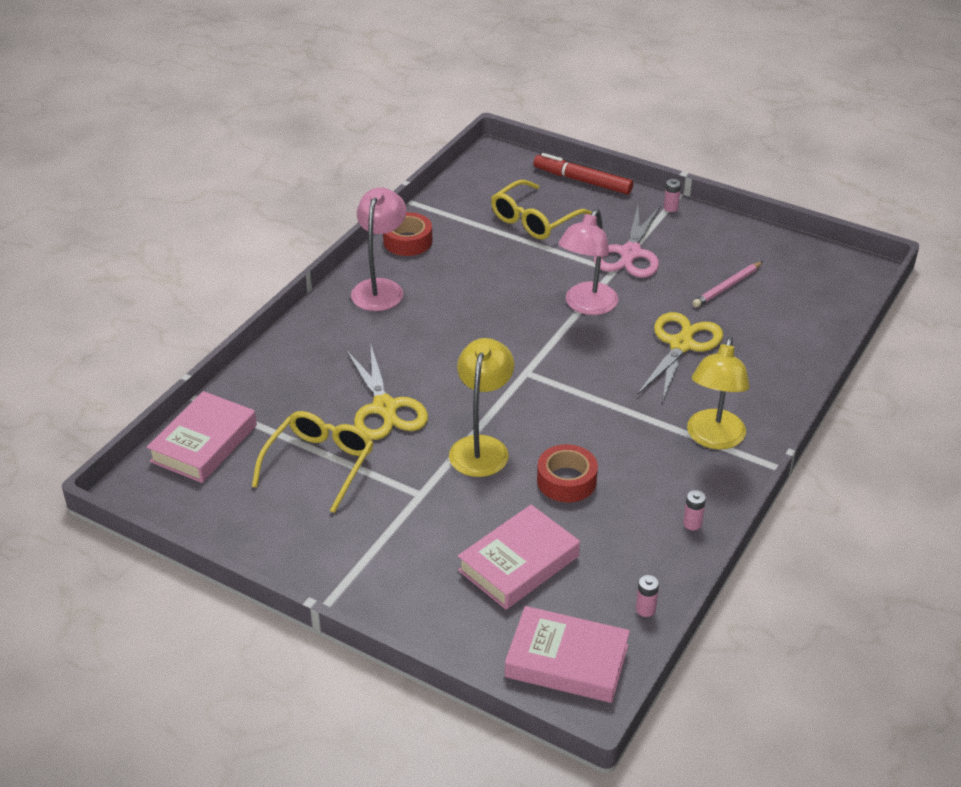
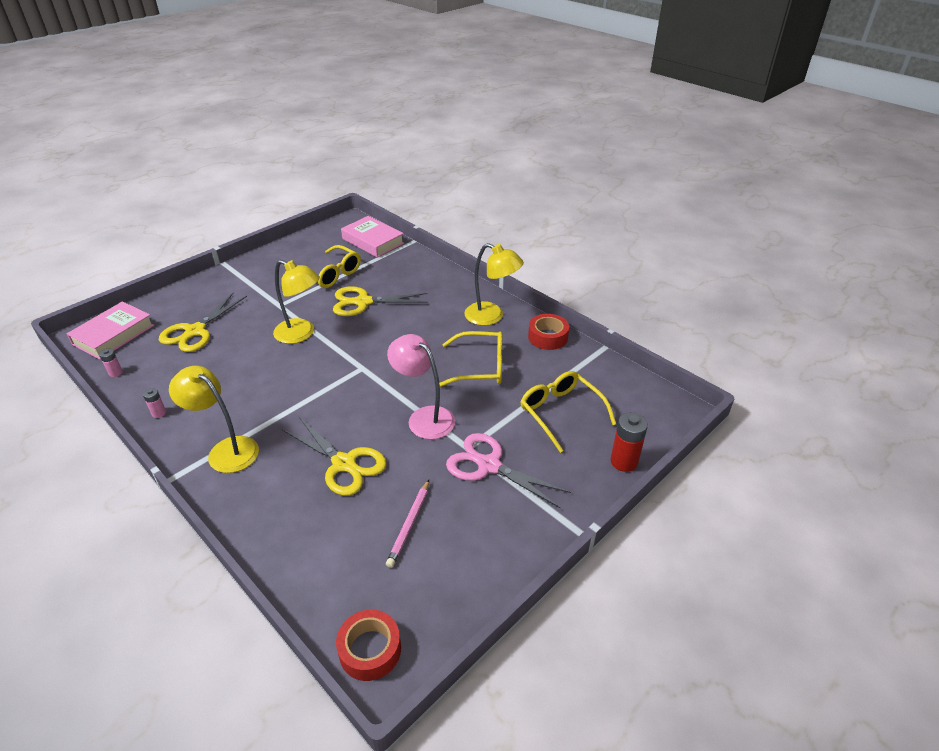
camera: 105 degrees right, 0 degrees up
(380, 288) = (491, 316): pink lamp -> yellow lamp
(484, 281) = (480, 367): none -> yellow glasses
(519, 563) = (195, 331): pink book -> yellow scissors
(566, 481) = (244, 364): red tape -> red tape (370, 650)
(582, 181) = (624, 461): red marker -> red battery
(671, 208) = (560, 520): pink battery -> none
(727, 287) = (409, 525): pink pencil -> pink pencil turned 135 degrees counterclockwise

